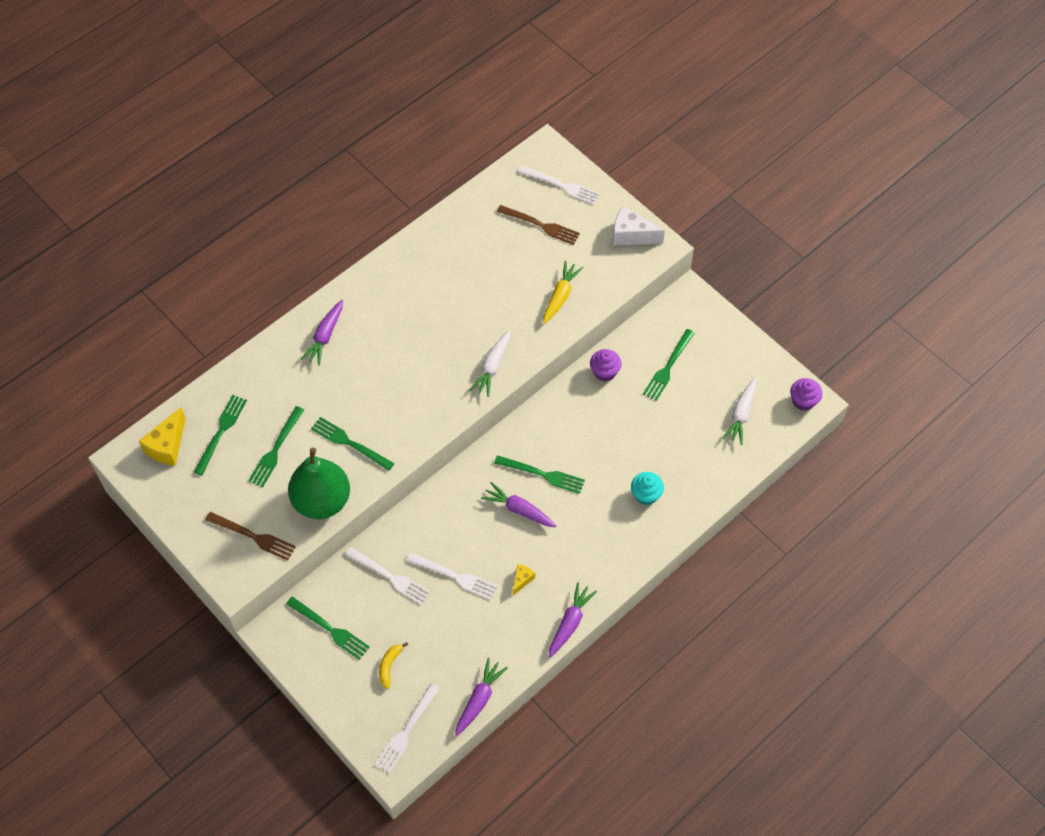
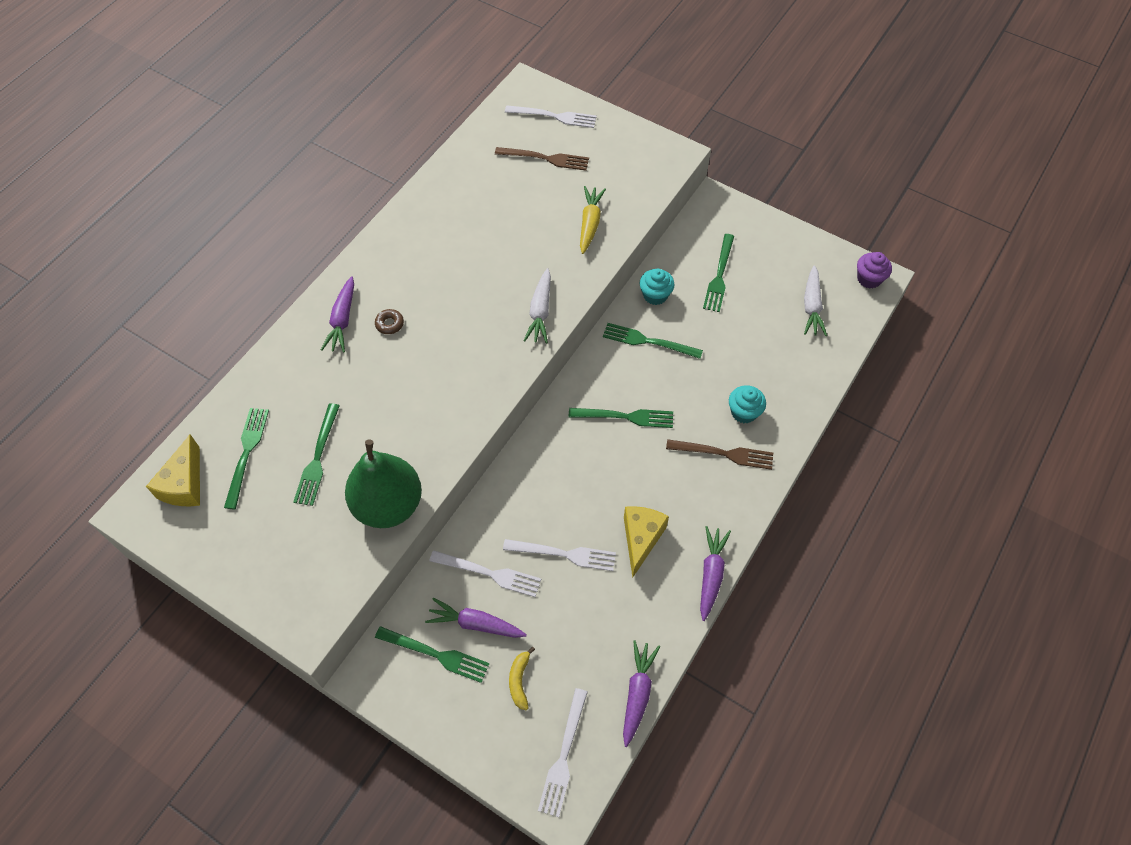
camera: 15 degrees left, 0 degrees up
(254, 537) = (317, 567): brown fork -> brown fork (725, 454)
(349, 443) = (402, 430): green fork -> green fork (647, 341)
(363, 349) = (389, 324): none -> brown donut
(519, 510) = (612, 461): purple carrot -> purple carrot (475, 624)
(522, 580) = (641, 539): yellow cheese -> yellow cheese, size x1.86
(604, 372) = (655, 295): purple cupcake -> turquoise cupcake
(631, 235) = (643, 149): white cheese -> none

